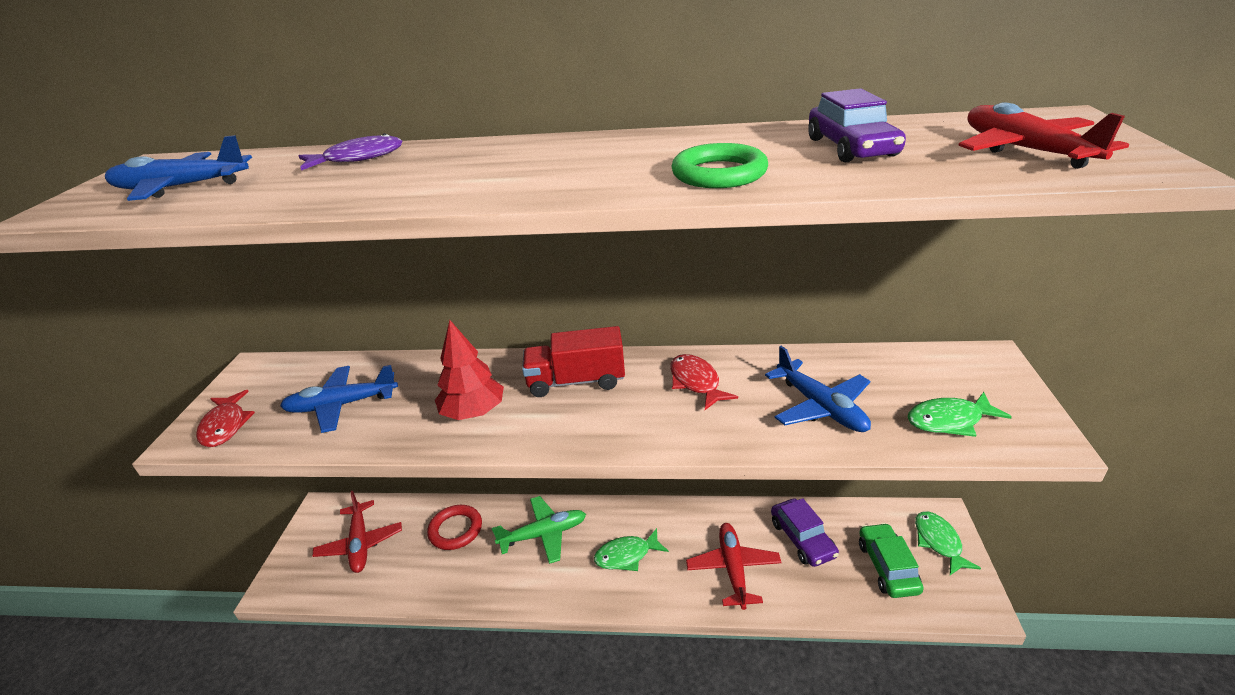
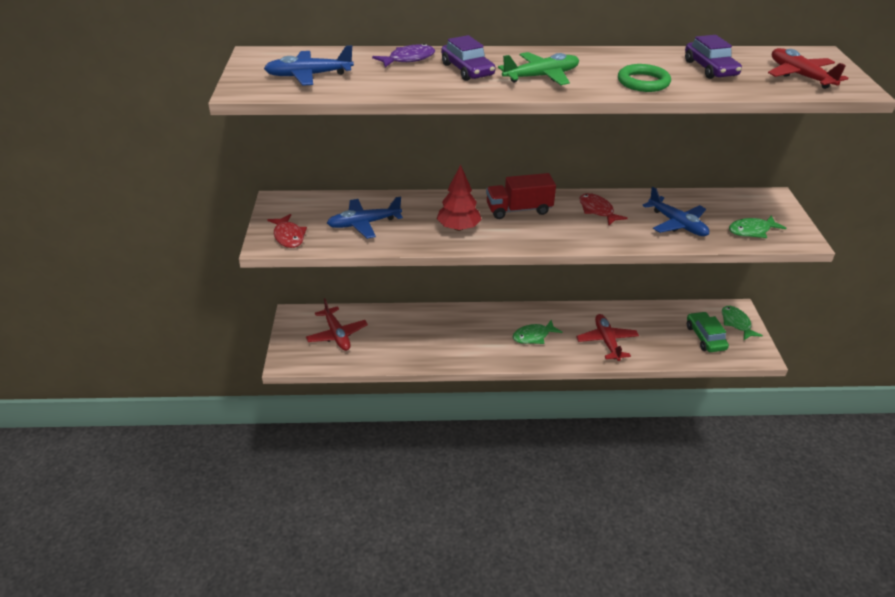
camera: 10 degrees left, 5 degrees up
(455, 530) = (405, 325): red ring -> none
(544, 534) = (471, 326): green plane -> green plane (541, 76)
(802, 539) = (649, 324): purple car -> purple car (467, 70)

